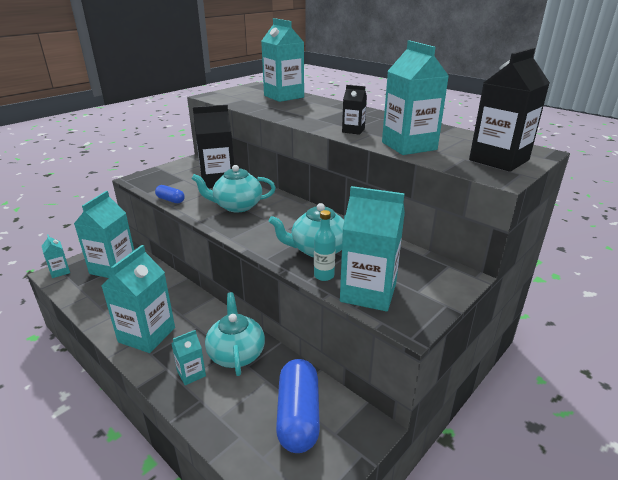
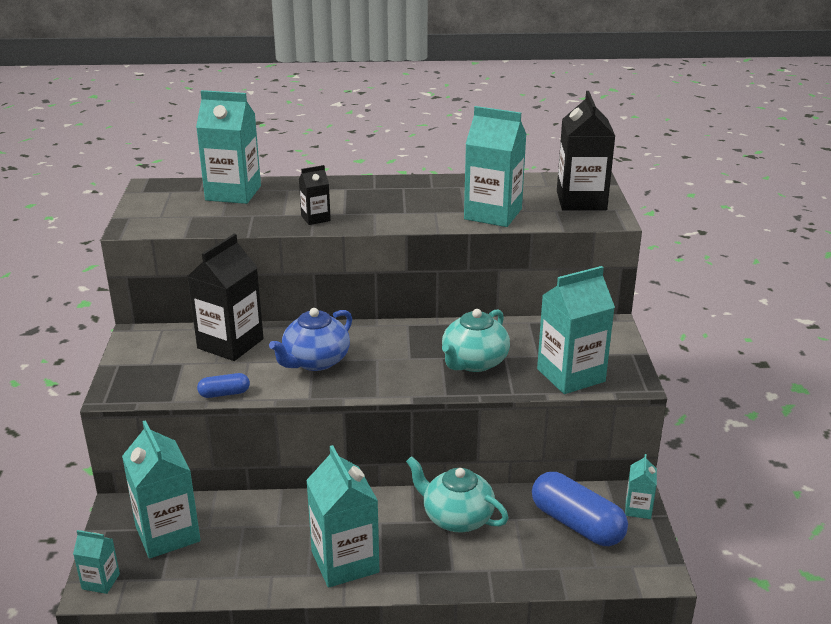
camera: 45 degrees left, 0 degrees up
(191, 373) = (447, 558): turquoise carton -> turquoise carton (638, 509)
(237, 206) = (315, 361): turquoise teapot -> blue teapot
(324, 276) = (518, 381): turquoise bottle -> none
(353, 130) = (412, 215): black carton -> black carton (315, 218)

